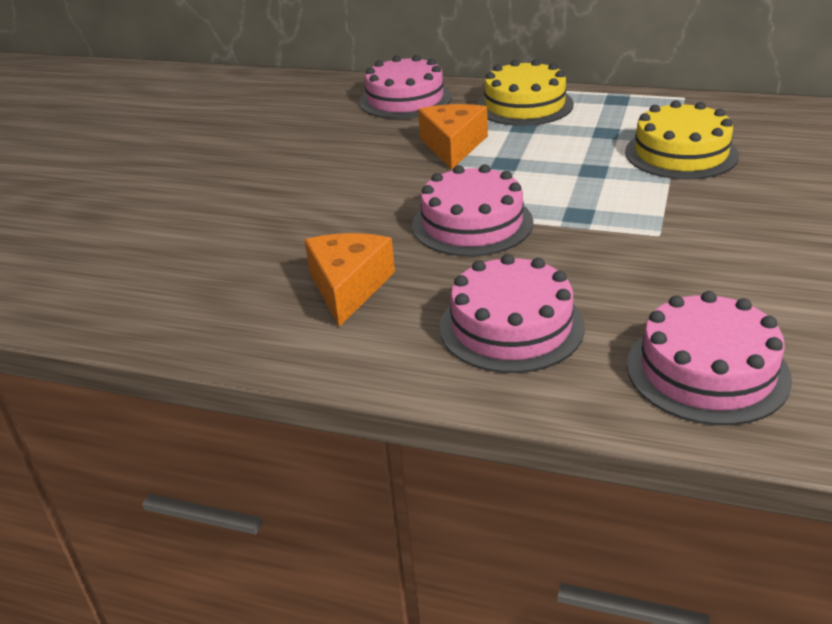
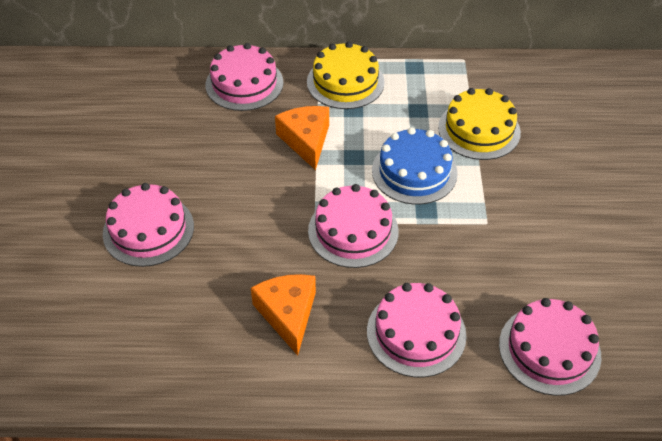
camera: 20 degrees left, 15 degrees up
(228, 198) = (148, 230): none -> pink cake
(577, 181) = (414, 171): none -> blue cake

